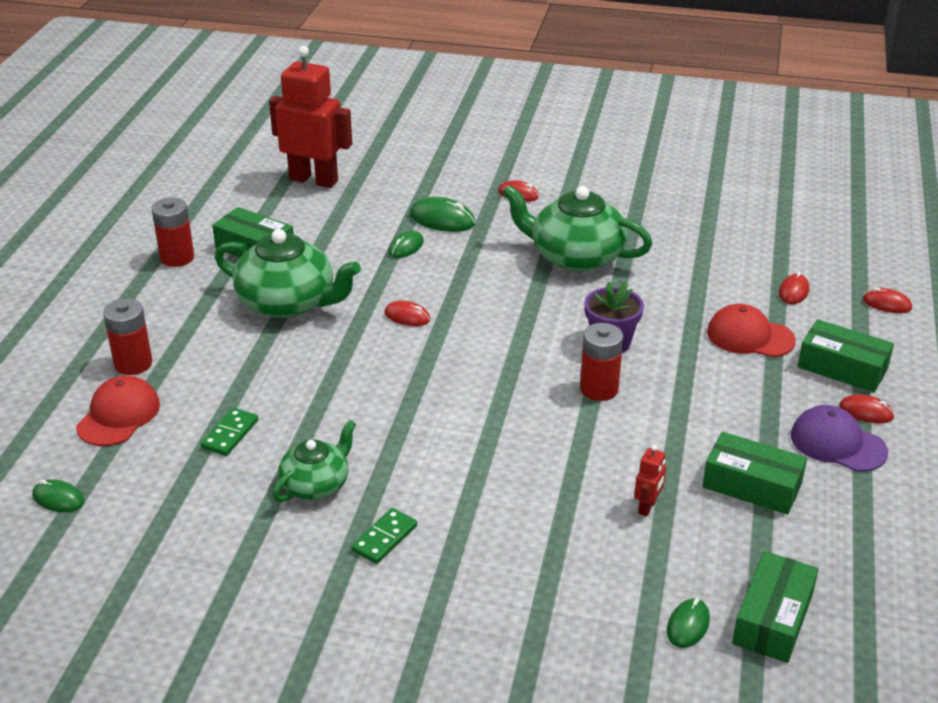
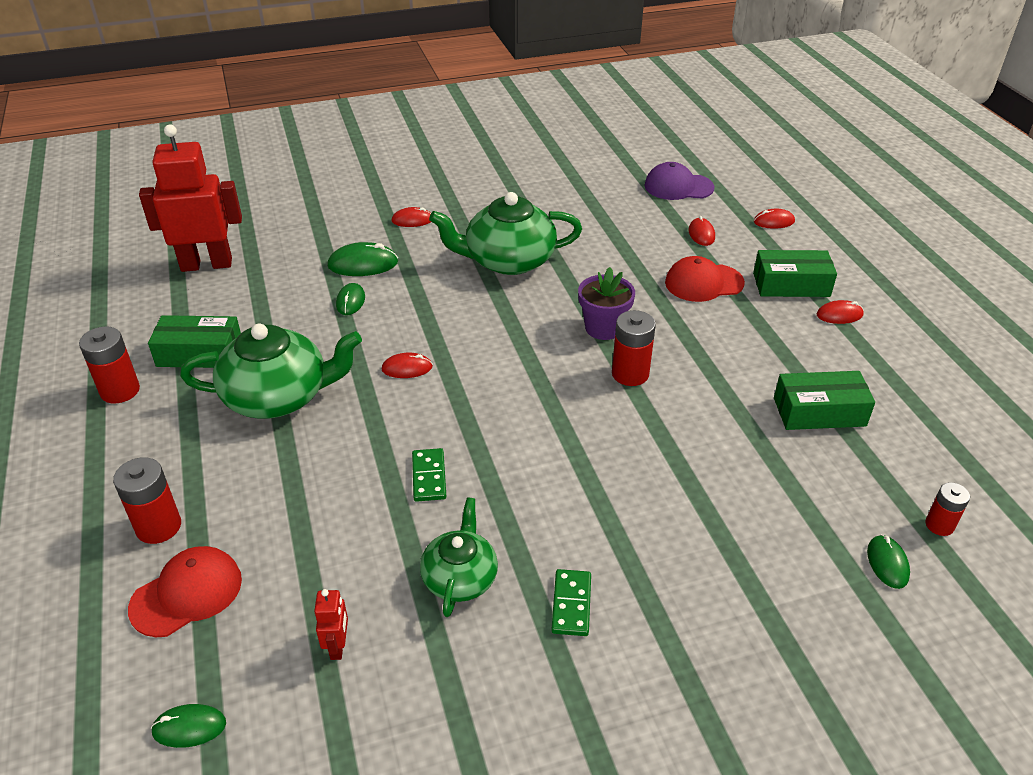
camera: 30 degrees left, 5 degrees up
(118, 415) = (187, 594): red cap -> red cap turned 60 degrees clockwise
(230, 434) = (329, 562): green domino -> green domino (429, 477)
(647, 507) = (761, 467): red robot -> red robot (338, 646)
(772, 619) = (939, 525): green box -> red battery
(838, 443) = (844, 349): purple cap -> purple cap (678, 187)

